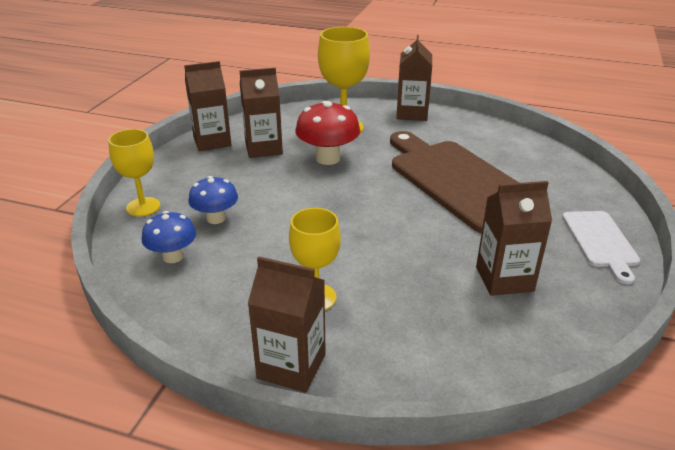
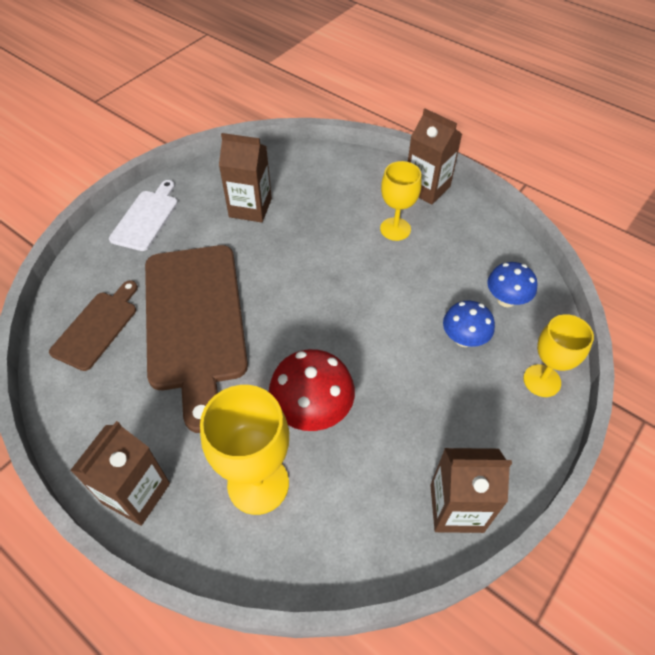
camera: 160 degrees left, 20 degrees up
(263, 148) = (387, 463): brown carton -> none
(529, 164) = (97, 327): none -> brown cutting board

